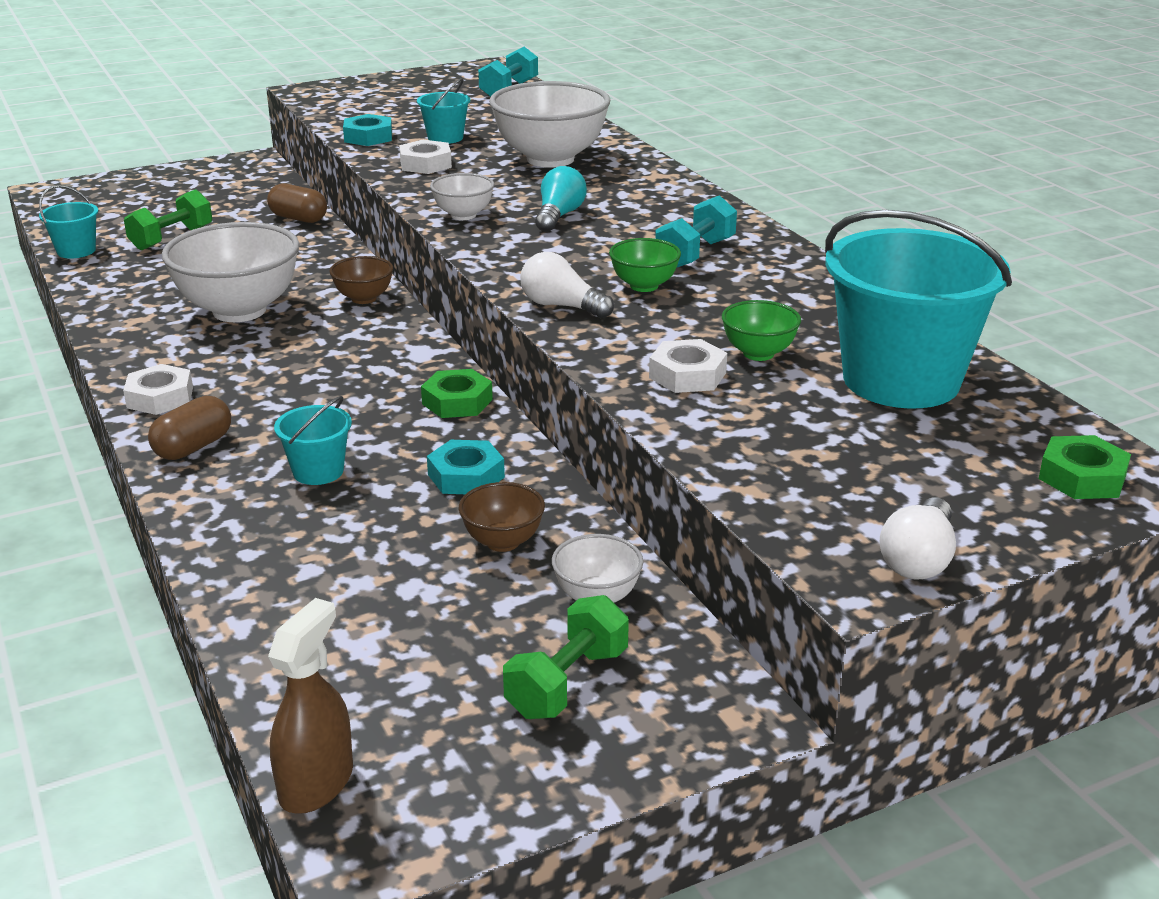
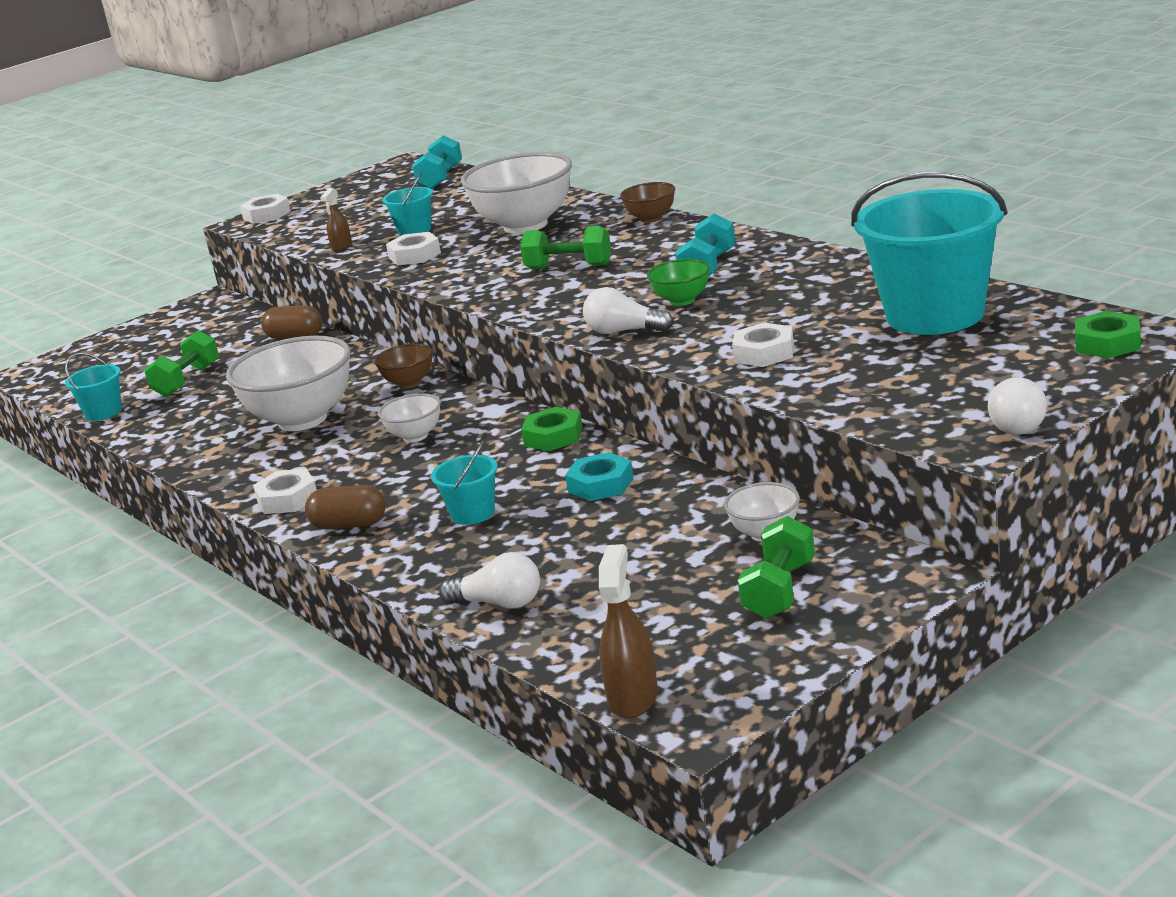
camera: 10 degrees left, 5 degrees down
(193, 447) = (349, 525): brown capsule -> brown capsule turned 75 degrees clockwise
(266, 597) = (499, 603): none -> white light bulb
(329, 88) = (266, 215): none -> white nut
(368, 137) = (341, 246): turquoise nut -> brown spray bottle
(463, 215) = (483, 286): white bowl -> white bowl (415, 436)
(503, 542) = (664, 519): brown bowl -> brown bowl (651, 218)
(559, 216) = (569, 267): turquoise light bulb -> green dumbbell
(758, 353) = (810, 324): green bowl -> none

